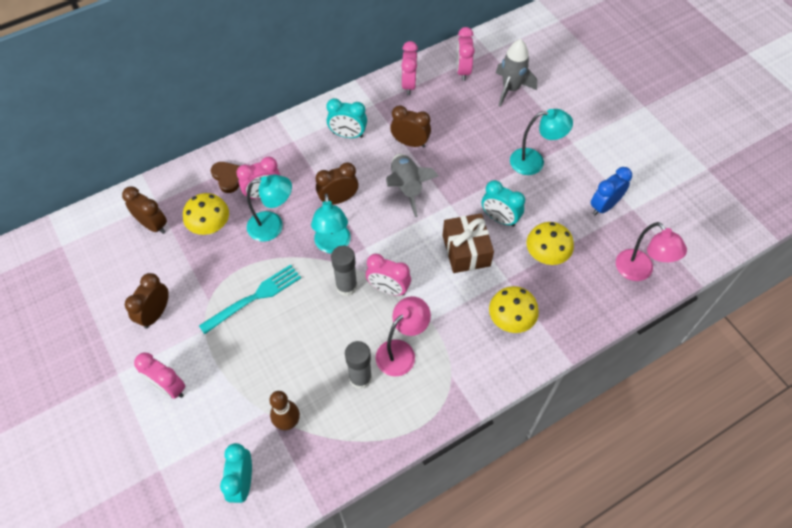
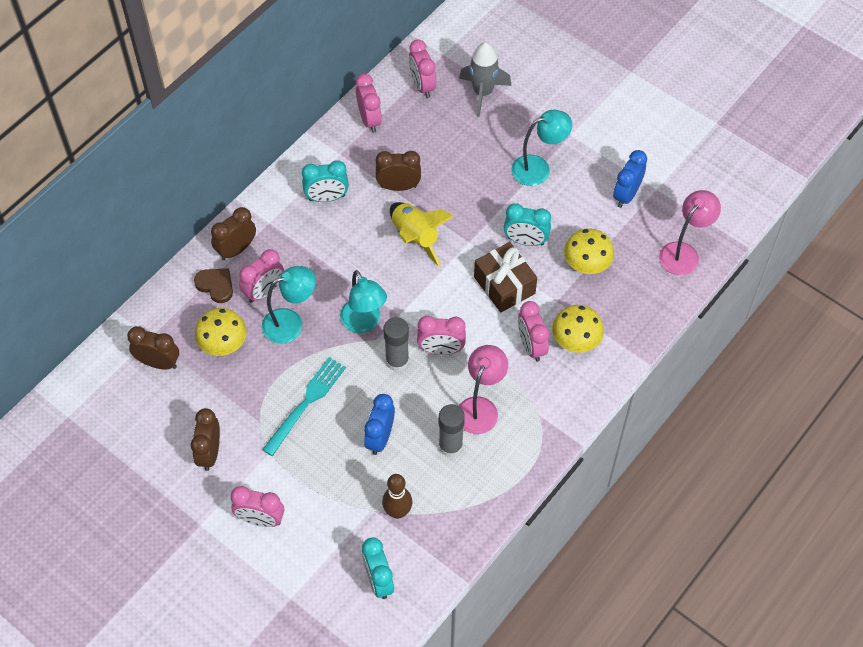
camera: 20 degrees left, 0 degrees up
(302, 349) = (380, 438): none -> blue clock
(338, 199) = (348, 272): brown clock -> brown clock (236, 249)
(406, 187) = (415, 237): grey rocket -> yellow rocket
(469, 311) = (531, 346): none -> pink clock
(639, 271) = (684, 252): pink lamp -> pink lamp turned 90 degrees counterclockwise

